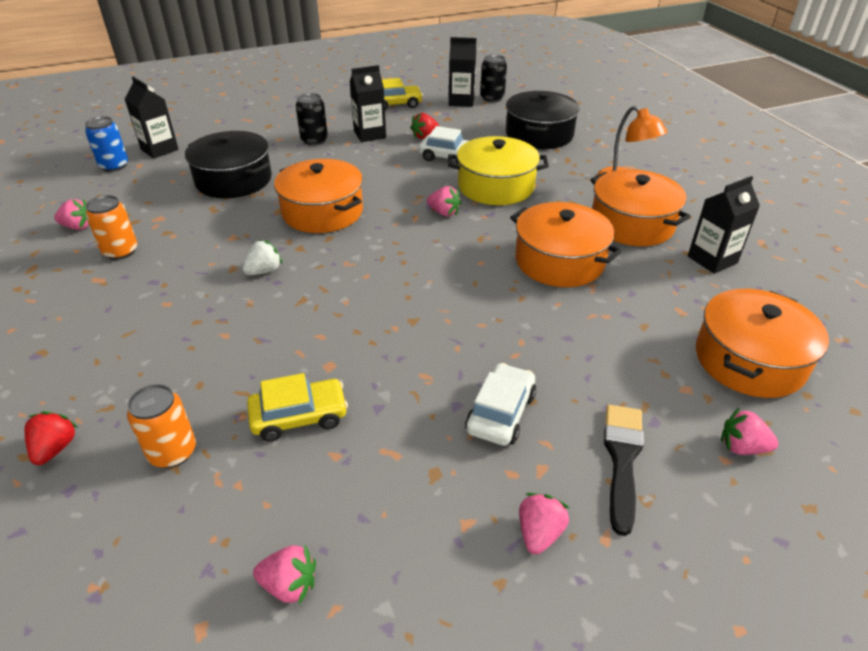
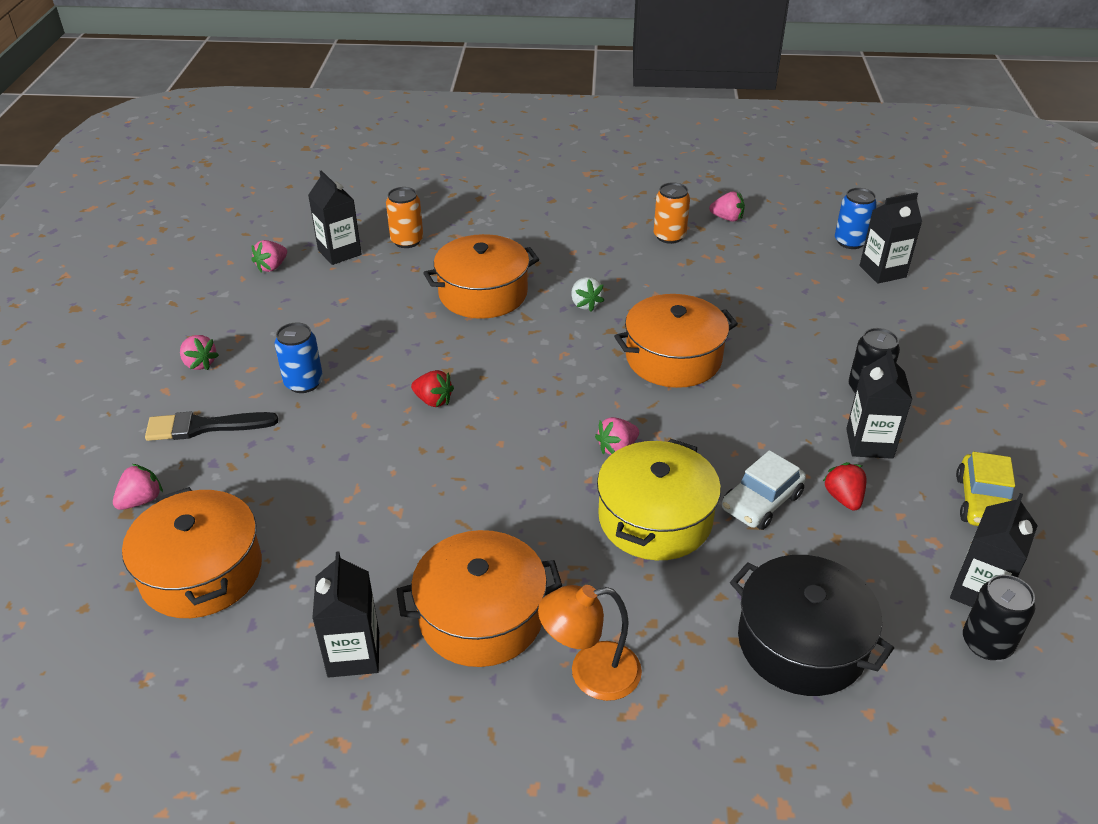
camera: 115 degrees right, 0 degrees up
(55, 448) = (449, 203): red strawberry -> red strawberry (433, 400)
(78, 227) = (727, 218): pink strawberry -> pink strawberry turned 105 degrees counterclockwise
(223, 516) = (339, 252): none -> black carton
(234, 180) = (780, 311): black pot -> none
(299, 417) = (391, 291): yellow car -> none
(500, 413) = (304, 383): white car -> blue can
(559, 261) = (457, 506): orange pot -> orange pot (483, 293)
(622, 459) = (204, 427): black brush -> black brush turned 135 degrees clockwise

